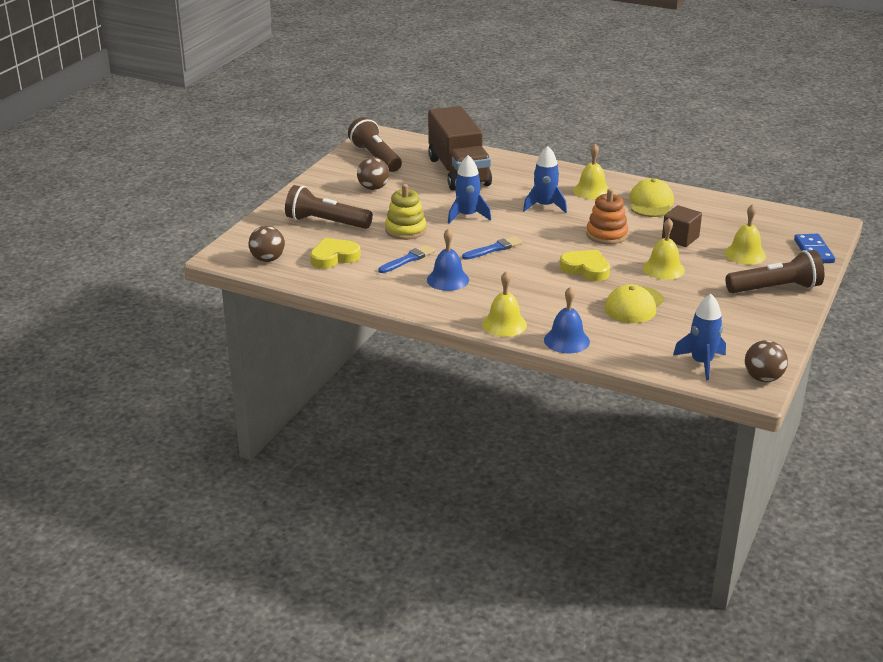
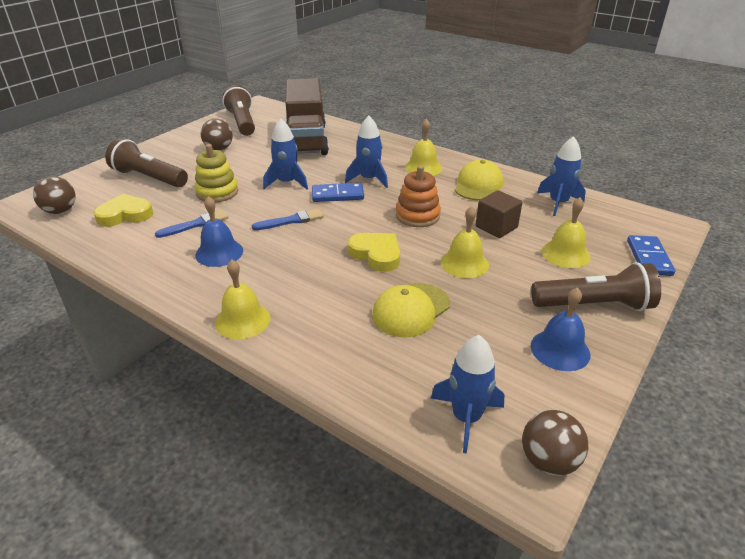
camera: 10 degrees right, 5 degrees up
(523, 223) = (337, 195): none -> blue domino
(566, 340) = (303, 354): blue bell -> blue bell (560, 350)
(728, 213) = (558, 203): none -> blue rocket

